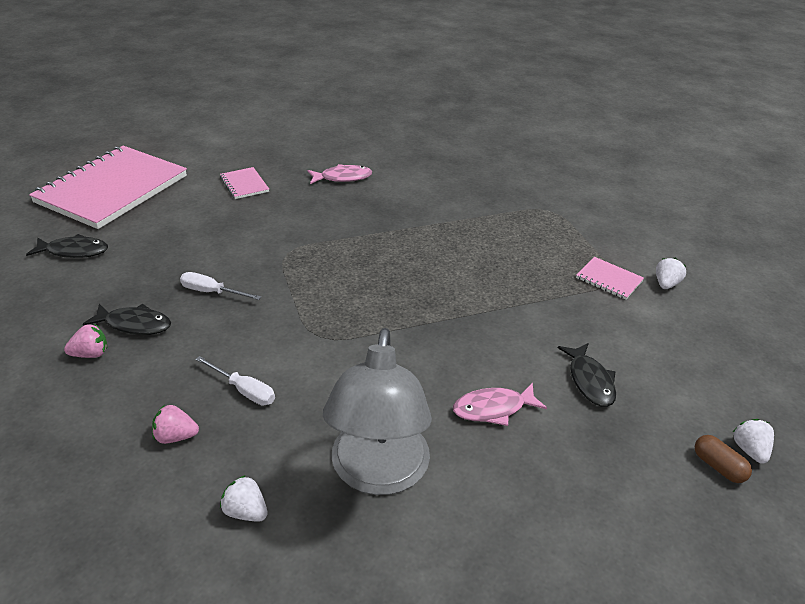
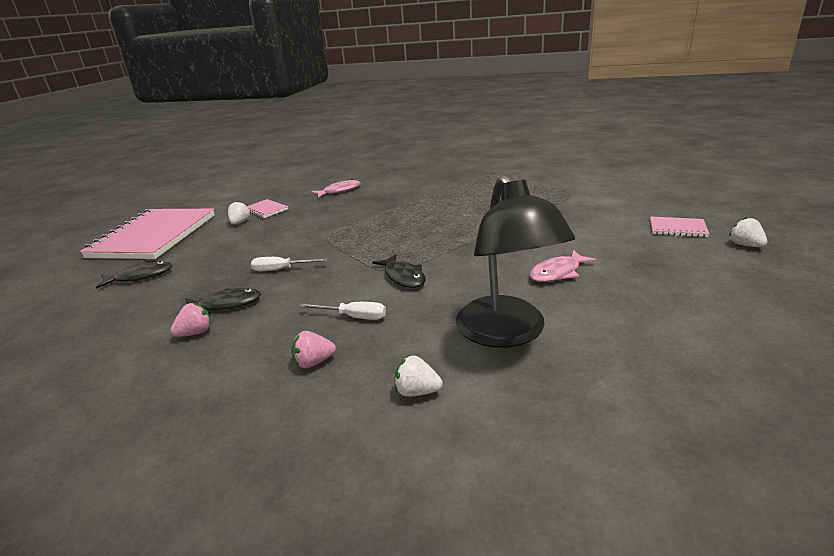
camera: 15 degrees left, 10 degrees down
(378, 474) = (507, 333): grey lamp -> black lamp
(590, 381) = (608, 241): black fish -> black fish (403, 277)
(609, 279) = (568, 194): pink notebook -> pink notebook (677, 228)
(666, 284) = (606, 187): white strawberry -> white strawberry (240, 222)
(718, 467) = (737, 258): brown capsule -> none

